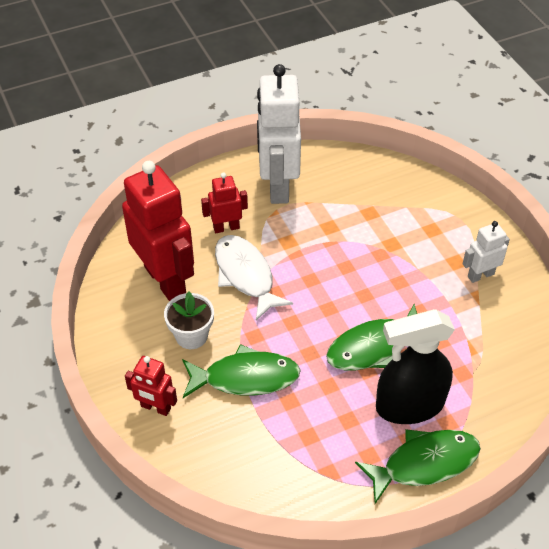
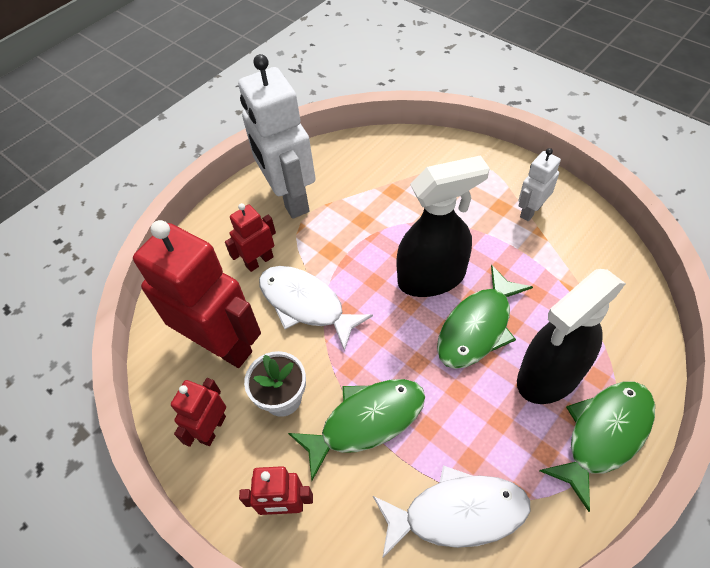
camera: 20 degrees left, 5 degrees up
(129, 335) = (212, 429): none -> red robot
(277, 465) = (457, 513): none -> white fish
(360, 295) = (432, 278): none -> black spray bottle

